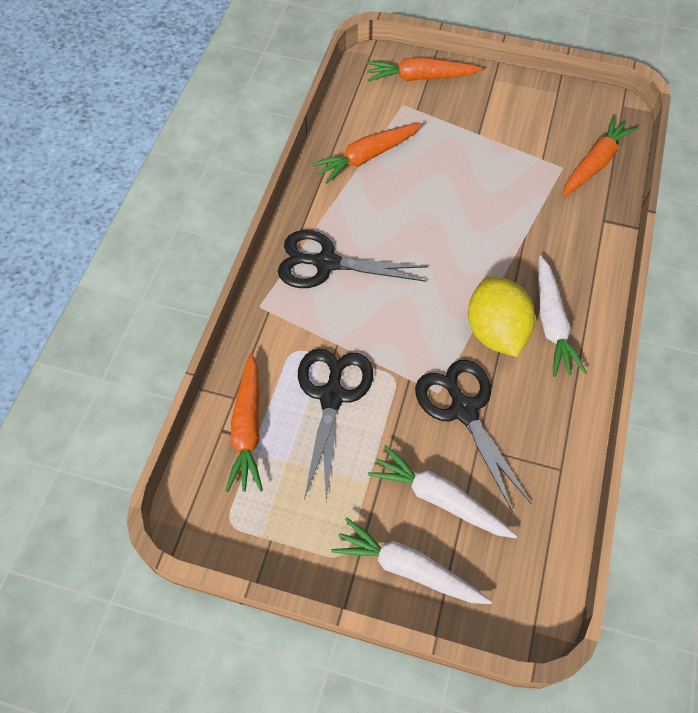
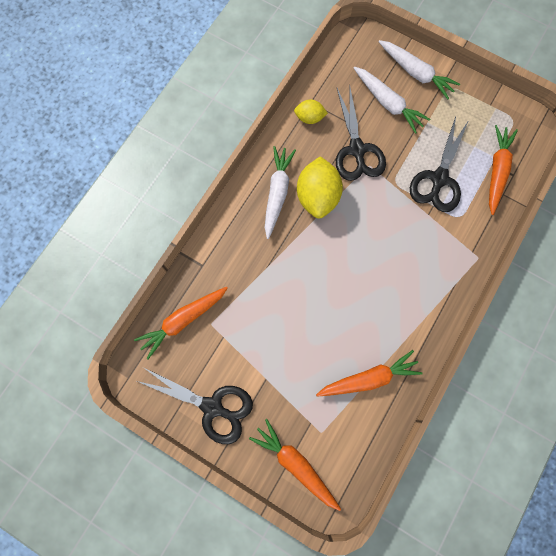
camera: 165 degrees left, 15 degrees up
(326, 263) = (424, 281): black scissors -> black scissors (212, 407)
(420, 77) = (295, 464): orange carrot -> orange carrot turned 150 degrees counterclockwise
(552, 442) = (309, 118): none -> yellow lemon

